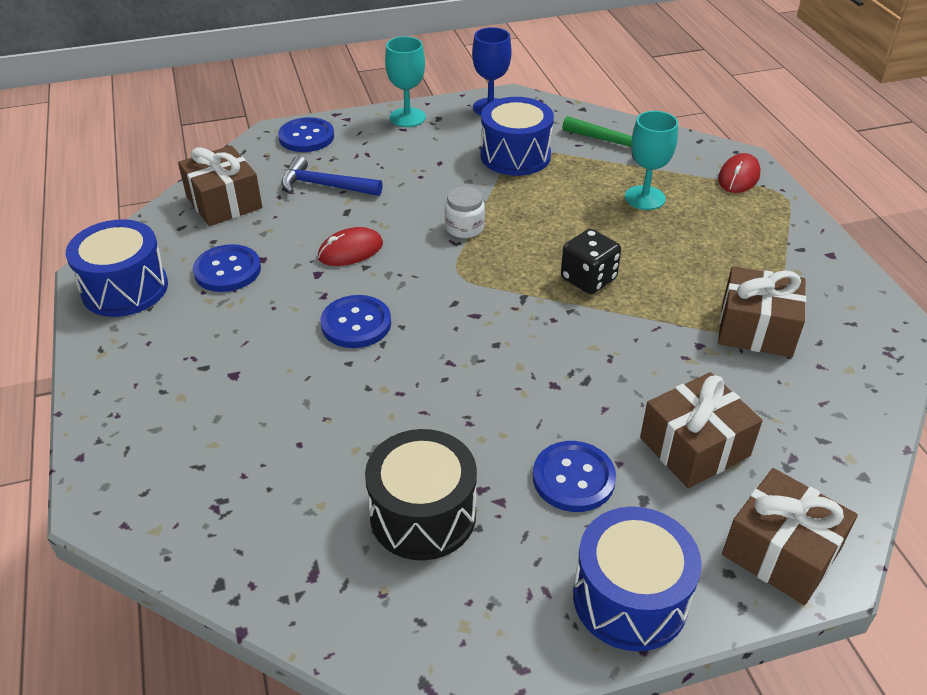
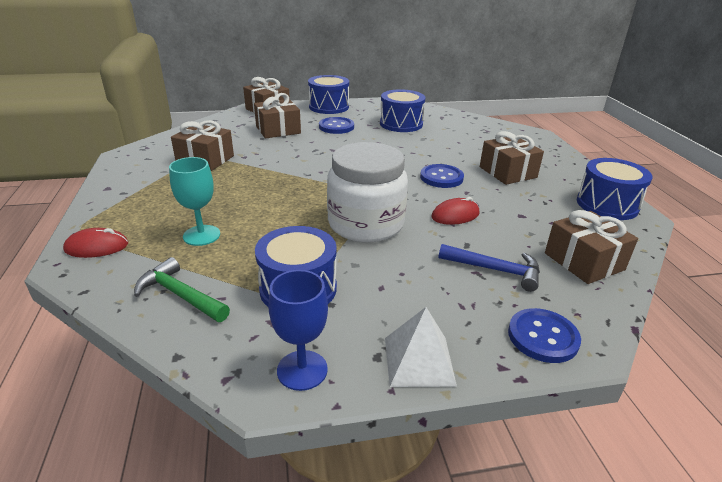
camera: 175 degrees left, 10 degrees down
(227, 270) = (542, 210): blue button -> none
(238, 349) = (507, 172): none -> brown gift
(407, 117) = (419, 360): turquoise goblet -> white pyramid
(423, 515) = (401, 124): black drum -> blue drum
(464, 228) = (365, 224): white jar -> white jar, size x2.37
(588, 279) = (287, 187): black dice -> none
(738, 177) = (97, 247): red mouse -> red mouse turned 45 degrees clockwise

